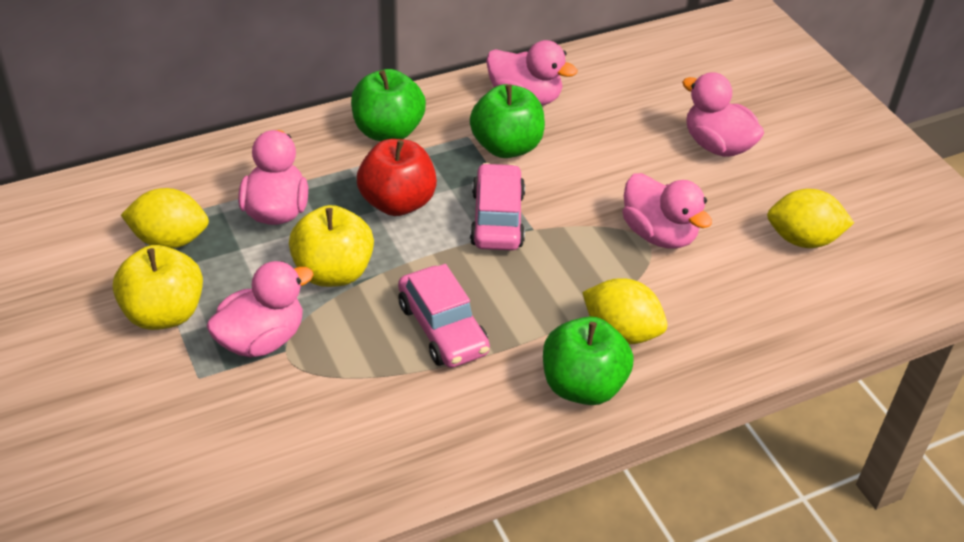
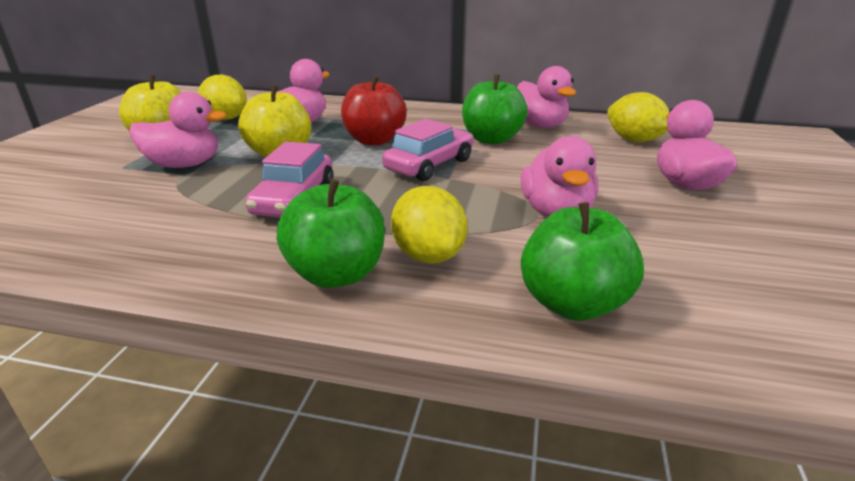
camera: 40 degrees right, 15 degrees down
(388, 131) = (421, 115): green apple -> green apple (573, 304)
(802, 239) = (722, 266): yellow lemon -> yellow lemon (634, 140)

